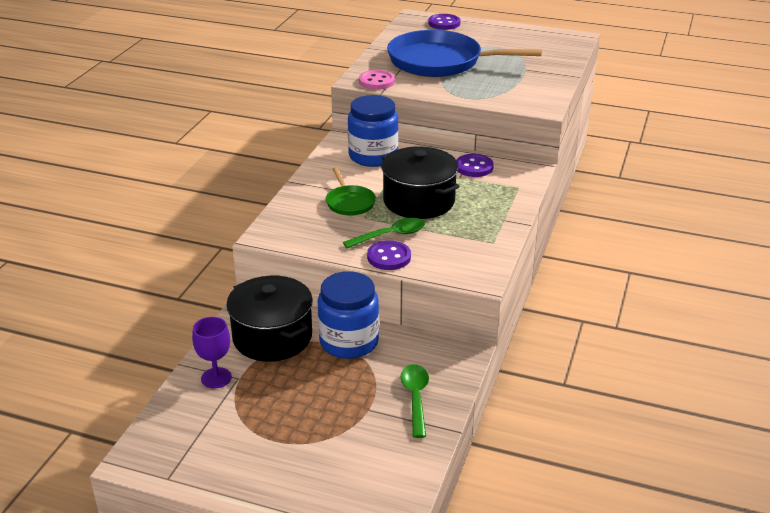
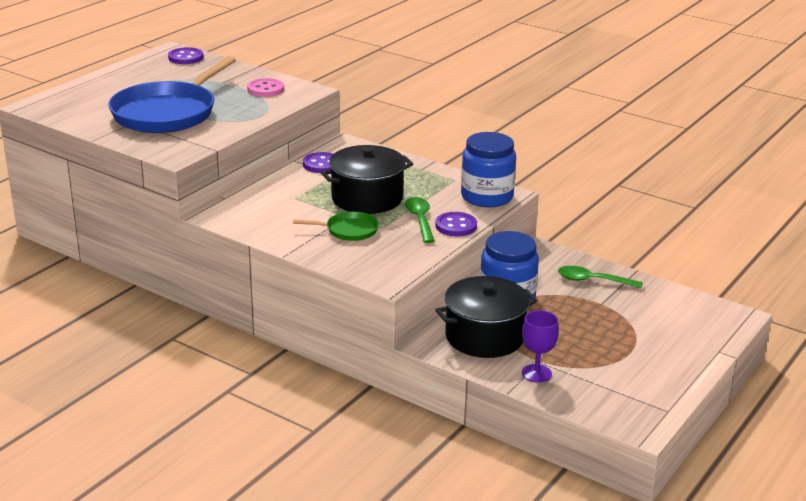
camera: 75 degrees left, 5 degrees down
(373, 156) = (263, 206): blue jar -> blue jar (487, 197)
(376, 81) = (186, 148): pink button -> pink button (265, 89)
(444, 23) = (69, 96): purple button -> purple button (185, 58)

